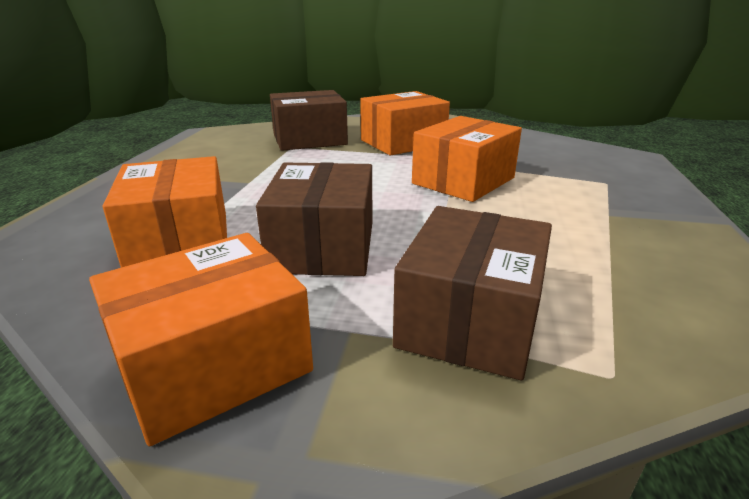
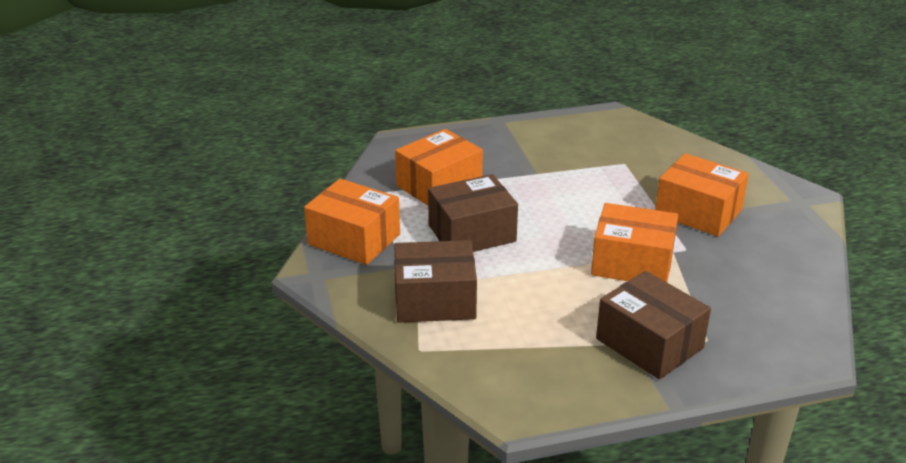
camera: 65 degrees right, 5 degrees up
(309, 139) = (651, 165): brown box -> brown box (649, 343)

